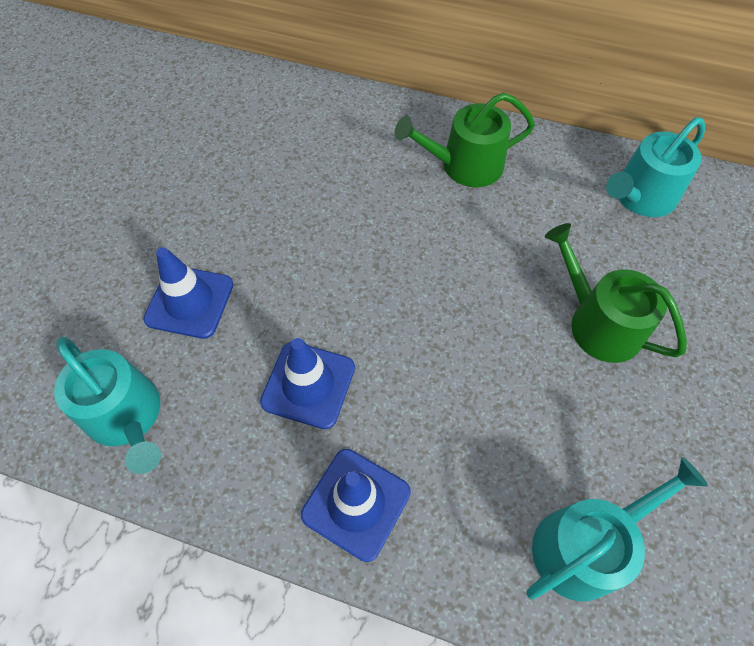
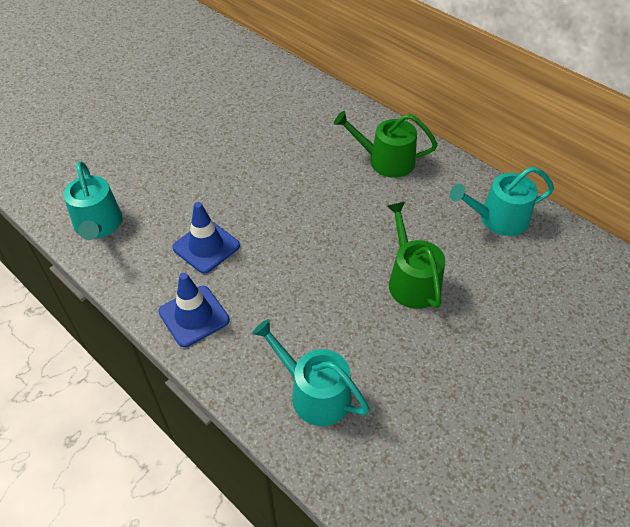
camera: 25 degrees right, 10 degrees down
(189, 302) = (166, 180): blue traffic cone -> none
(585, 545) = (314, 393): turquoise watering can -> turquoise watering can turned 135 degrees counterclockwise

